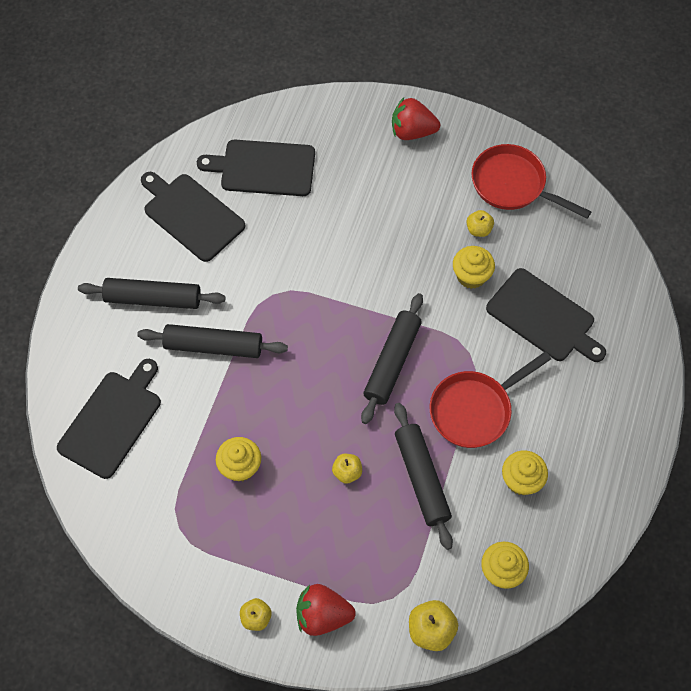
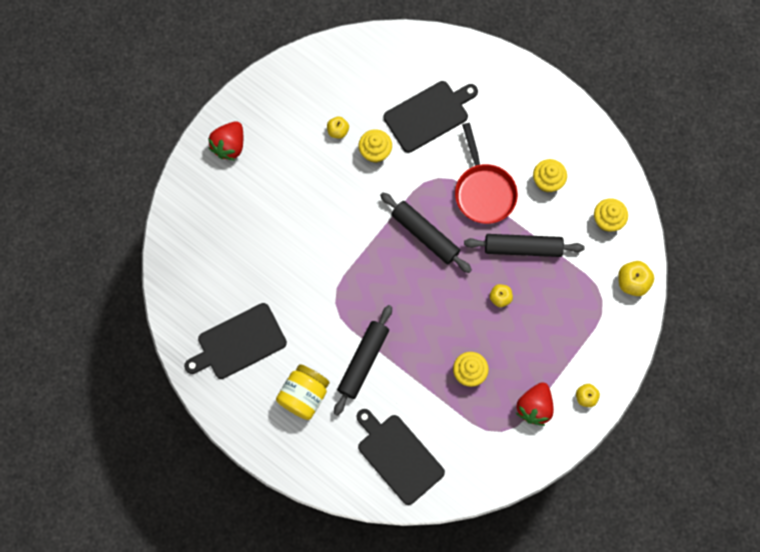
camera: 70 degrees left, 10 degrees up
(153, 299) = (304, 395): black rolling pin -> yellow jar
(263, 168) = (216, 272): black cutting board -> none
(323, 615) = (599, 351): red strawberry -> red strawberry (534, 407)
(513, 185) = (309, 91): red pan -> none

